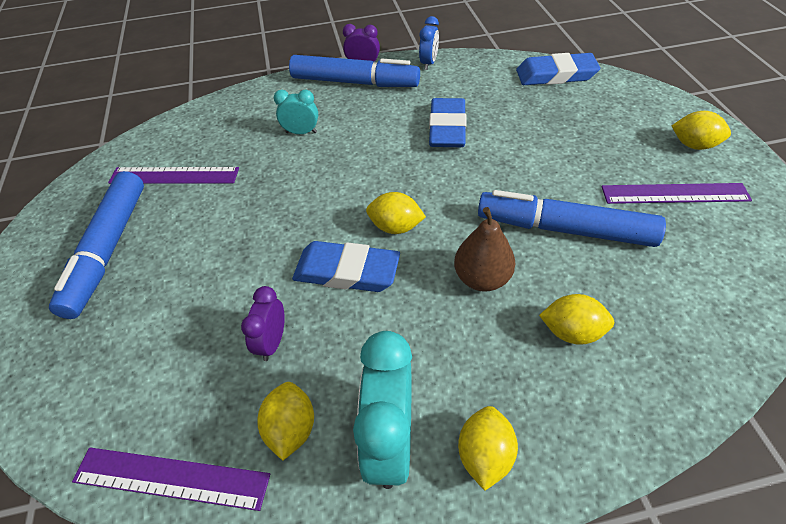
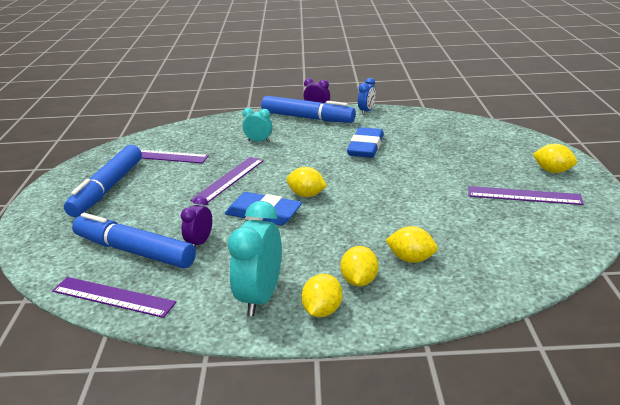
camera: 10 degrees right, 20 degrees down
(279, 211) = (228, 180): none -> purple ruler
(291, 429) = (197, 284): yellow lemon -> yellow lemon (359, 281)
(482, 278) = (357, 226): brown pear -> none
(556, 75) = (461, 124): blue eraser -> none
(565, 229) = (430, 207): blue marker -> blue marker (135, 251)

